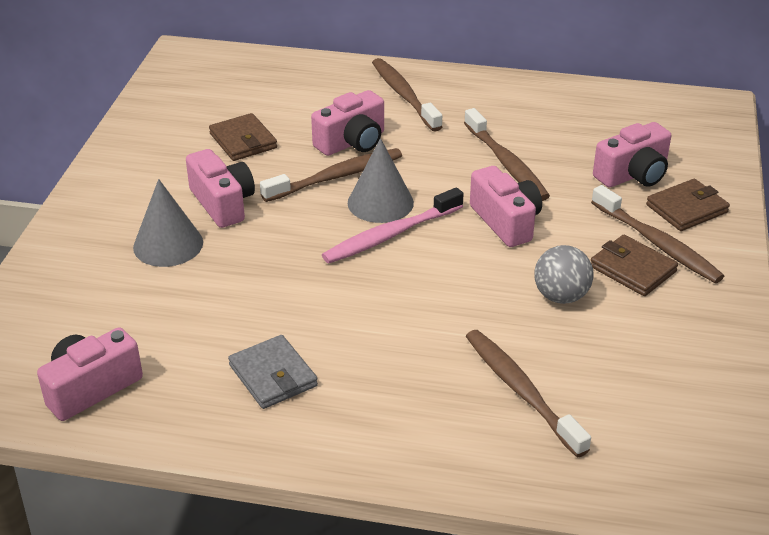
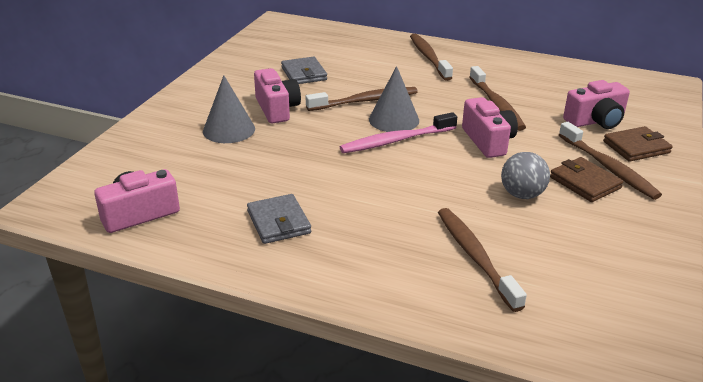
camera: 10 degrees right, 5 degrees down
(243, 141) = (304, 74): brown wallet -> grey wallet
(352, 142) = (383, 81): pink camera -> none

